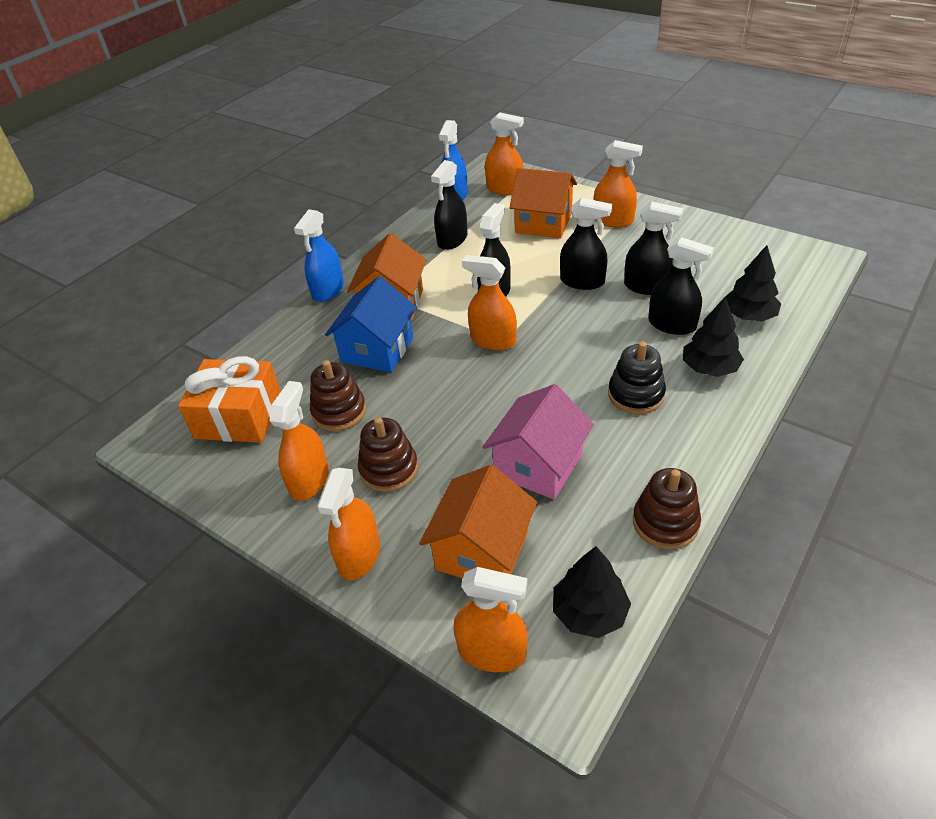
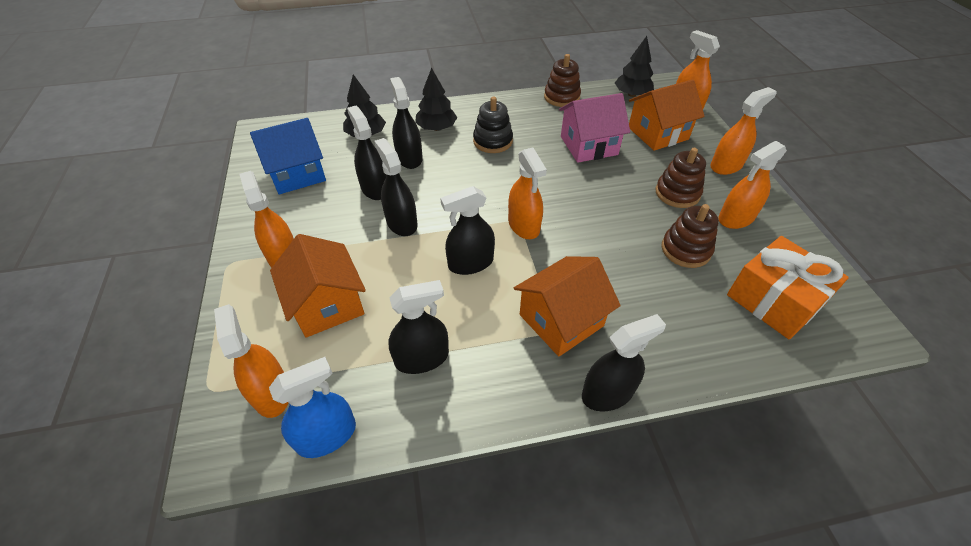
camera: 140 degrees left, 5 degrees up
(328, 290) = (607, 393): blue spray bottle -> black spray bottle
(377, 349) = (616, 281): blue house -> blue house (297, 174)

